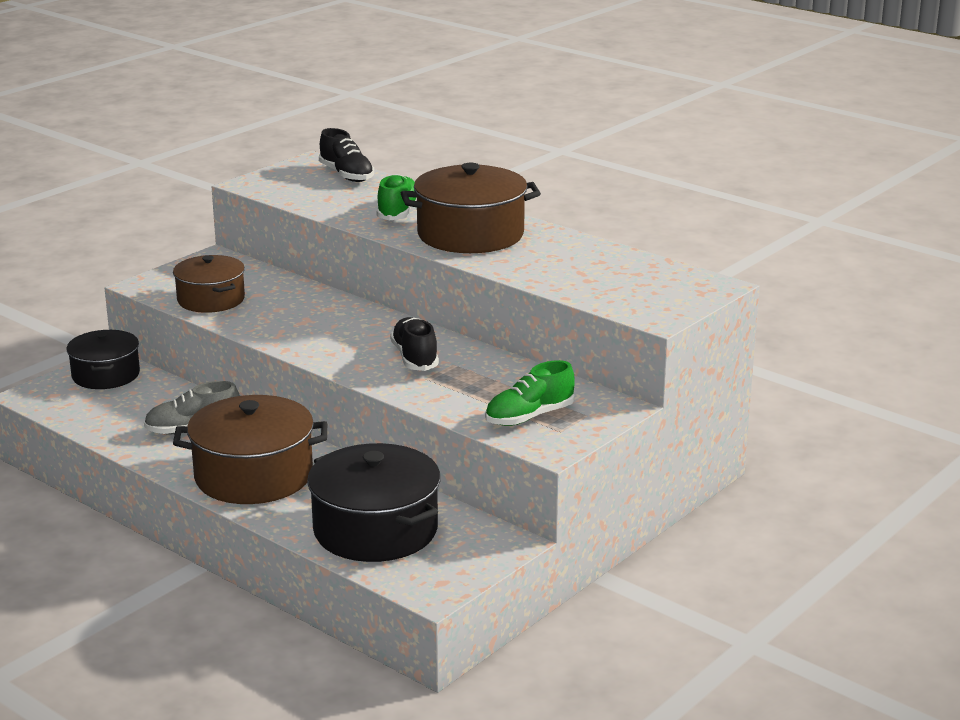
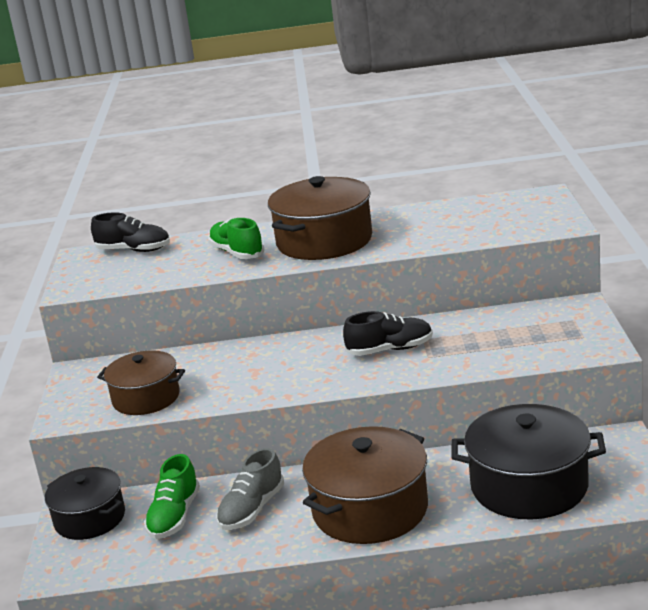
camera: 40 degrees left, 0 degrees up
(415, 358) = (390, 350): black shoe -> black shoe turned 135 degrees clockwise
(529, 417) = (546, 340): green shoe -> green shoe (174, 516)

